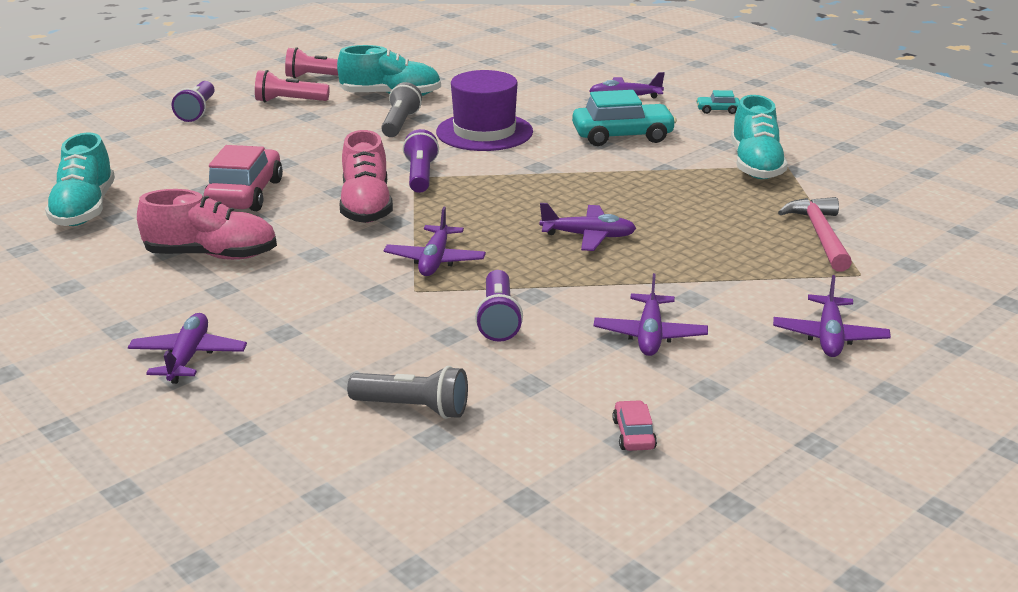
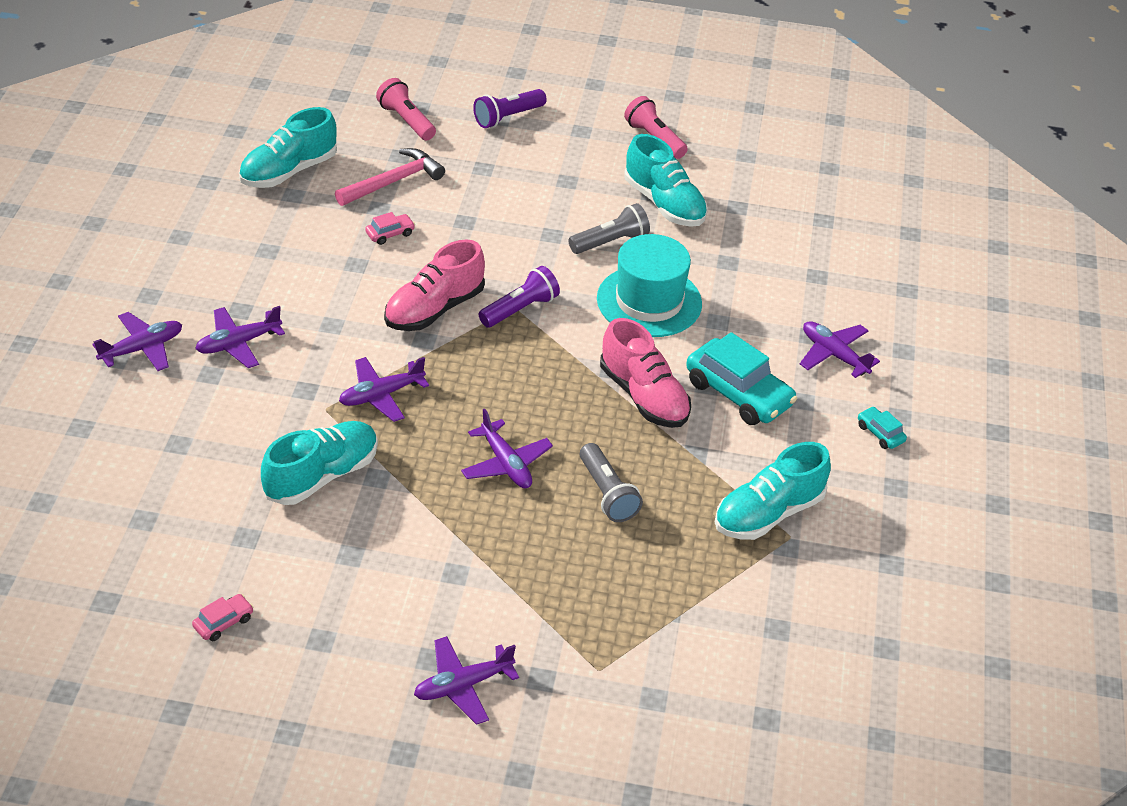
camera: 50 degrees right, 15 degrees up
(212, 255) = (282, 276): pink shoe -> pink shoe (644, 396)
(245, 194) = (390, 234): pink car -> pink car, size x0.46
(289, 101) = (585, 153): pink flashlight -> pink flashlight (406, 121)
(413, 408) = (168, 492): grey flashlight -> grey flashlight (607, 493)
(484, 132) = (649, 301): purple hat -> turquoise hat
(498, 319) = (322, 476): purple flashlight -> turquoise shoe
(649, 335) = (371, 573): purple plane -> purple plane (238, 343)
(820, 235) = (654, 615): pink hammer -> pink hammer (393, 181)

